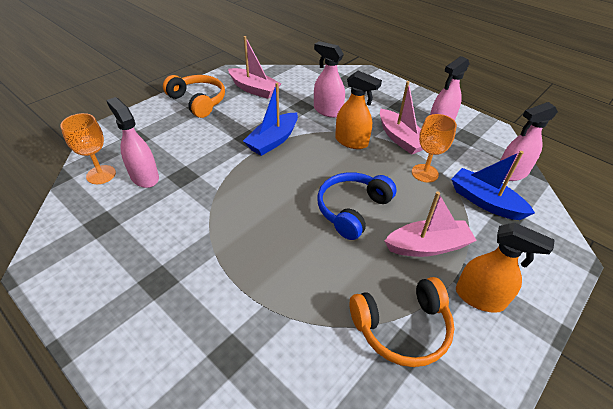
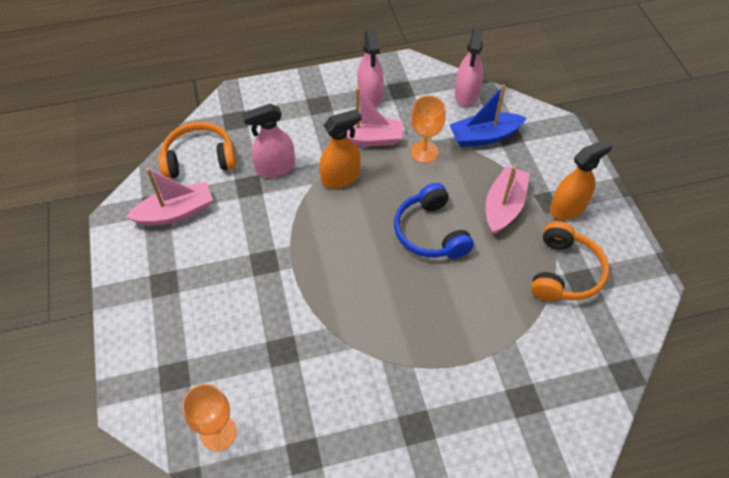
camera: 55 degrees left, 10 degrees up
(144, 177) = (256, 389): pink spray bottle -> none
(198, 101) = (151, 280): orange headphones -> orange headphones (199, 159)
(273, 141) = (287, 242): blue boat -> none

